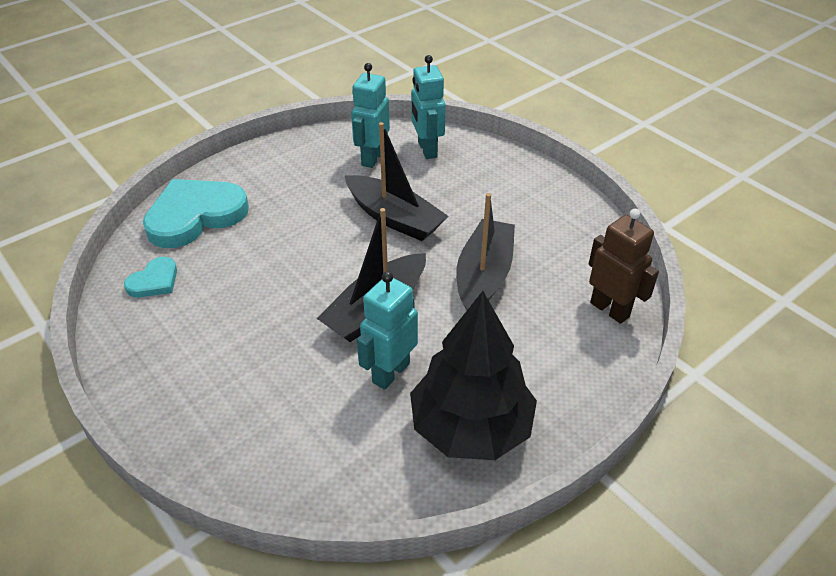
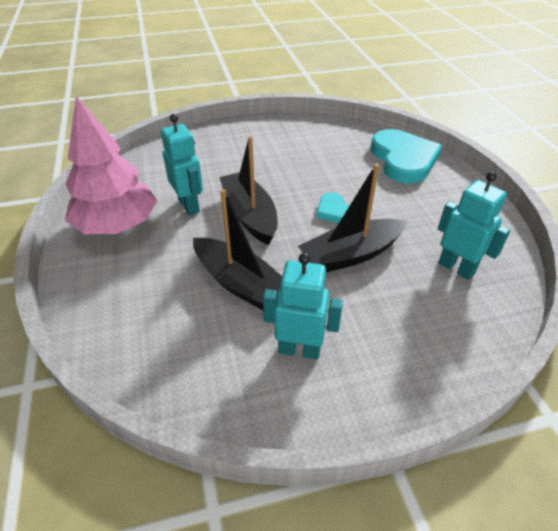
camera: 115 degrees right, 0 degrees up
(154, 281) = (340, 137): turquoise heart -> turquoise heart (334, 211)
(427, 150) = (462, 315): turquoise robot -> turquoise robot (299, 349)
(471, 427) = (117, 225): black tree -> pink tree
(610, 309) = (137, 354): brown robot -> none

